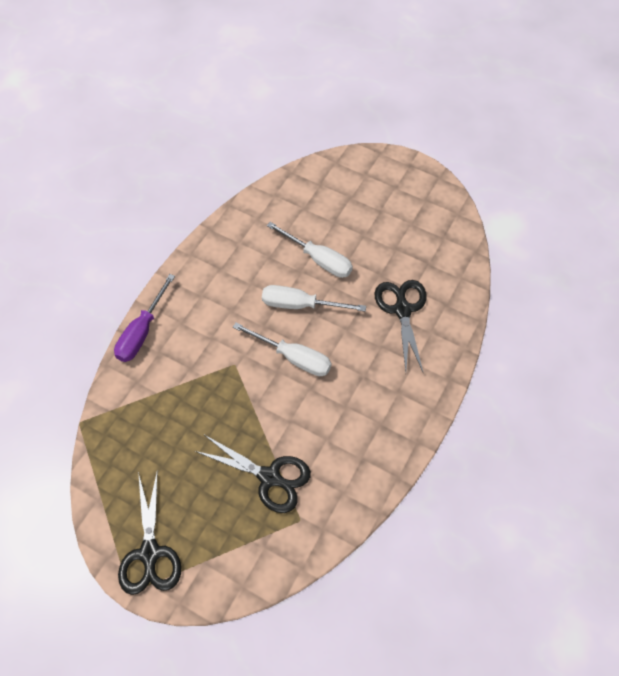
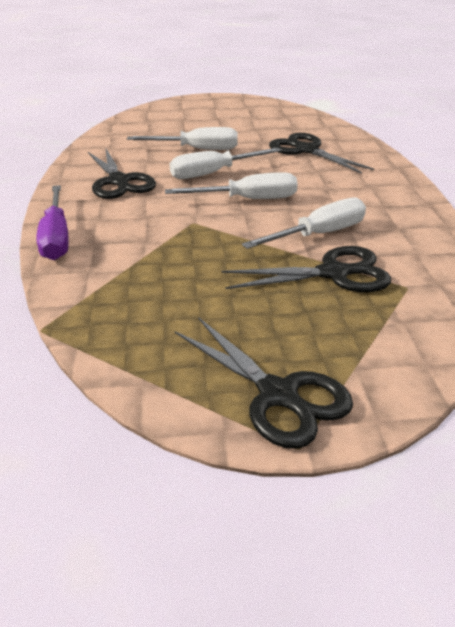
camera: 35 degrees left, 25 degrees down
(227, 279) = (119, 181): none -> black scissors
(300, 430) = (318, 234): none -> white screwdriver

